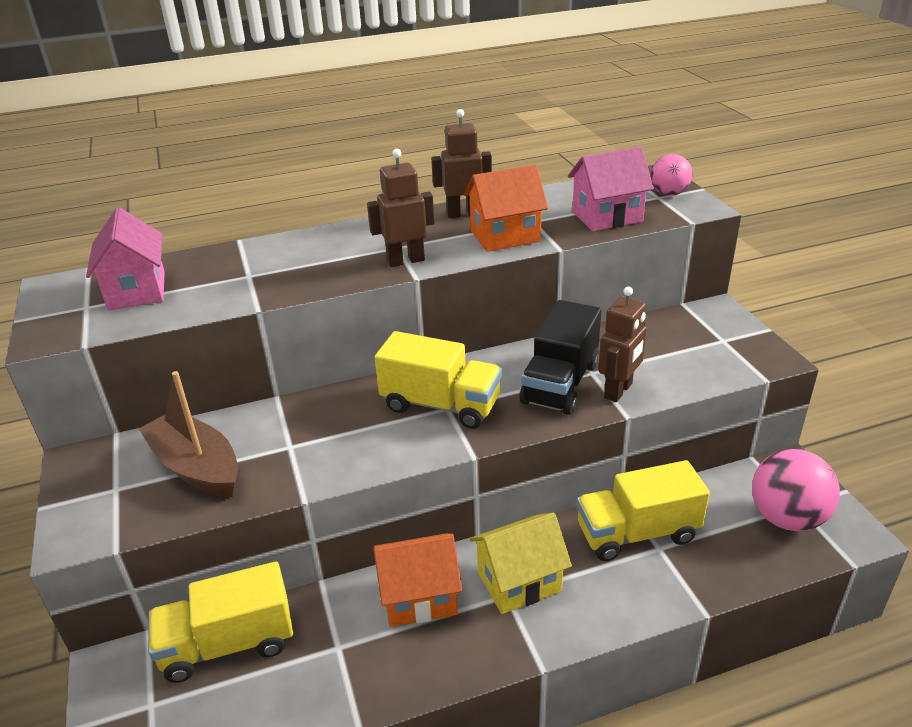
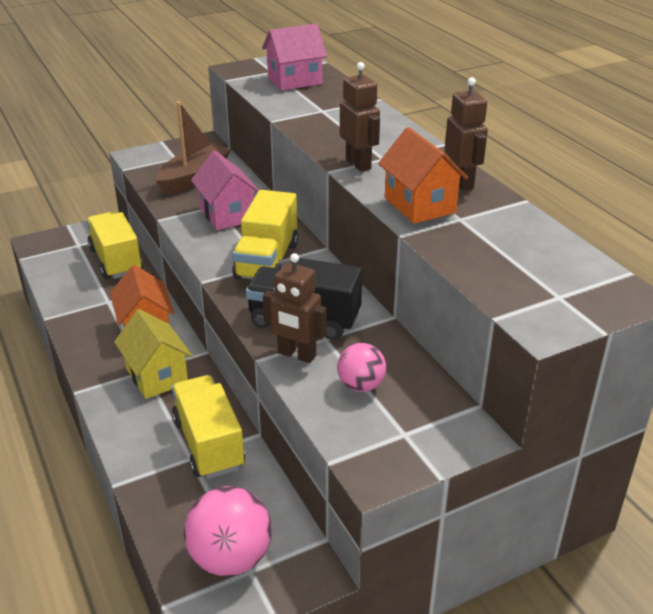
camera: 80 degrees right, 0 degrees up
(607, 217) = (486, 261): pink house -> pink house (227, 215)
(669, 194) = (572, 304): pink ball -> pink ball (361, 385)

